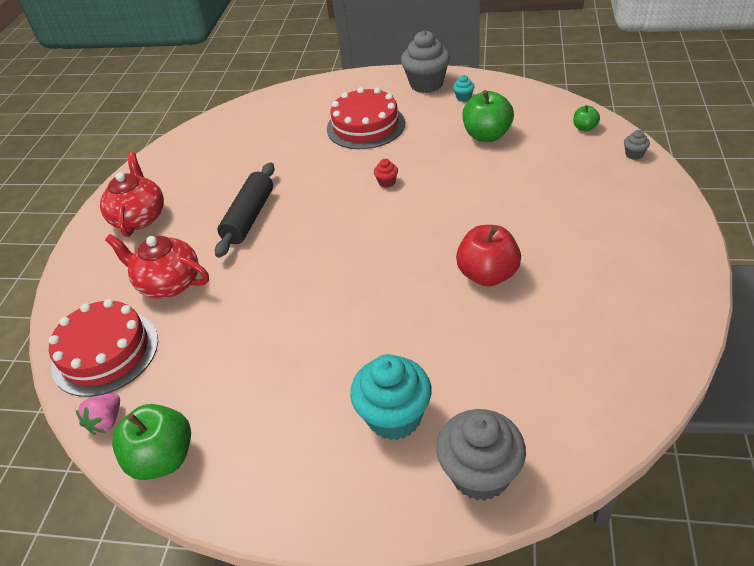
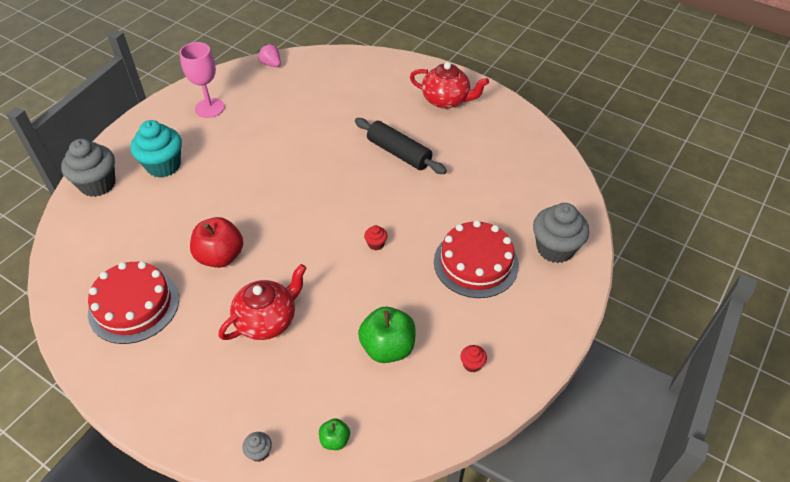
camera: 110 degrees right, 5 degrees up
(105, 352) = (323, 69): red cake -> red cake (134, 305)
(163, 458) = (228, 79): green apple -> none
(169, 283) = (360, 102): red teapot -> red teapot (267, 320)
(245, 439) = (209, 108): none -> pink goblet
(426, 84) = (524, 345): grey cupcake -> grey cupcake (555, 248)
(463, 97) = (472, 364): turquoise cupcake -> red cupcake

